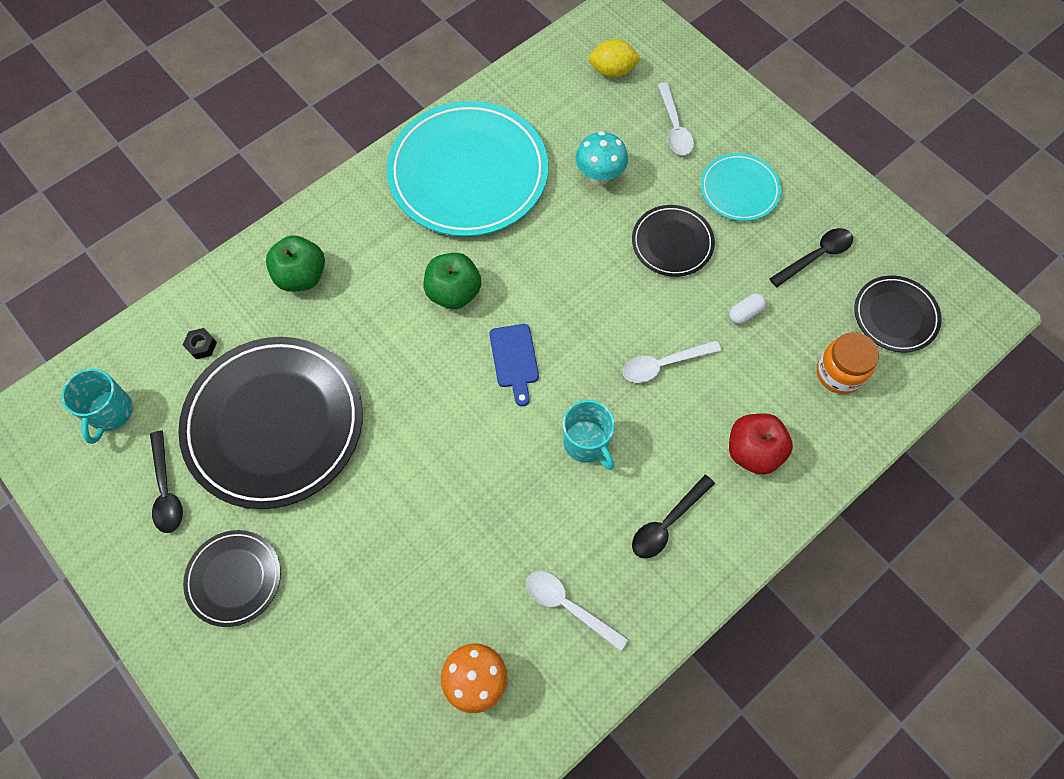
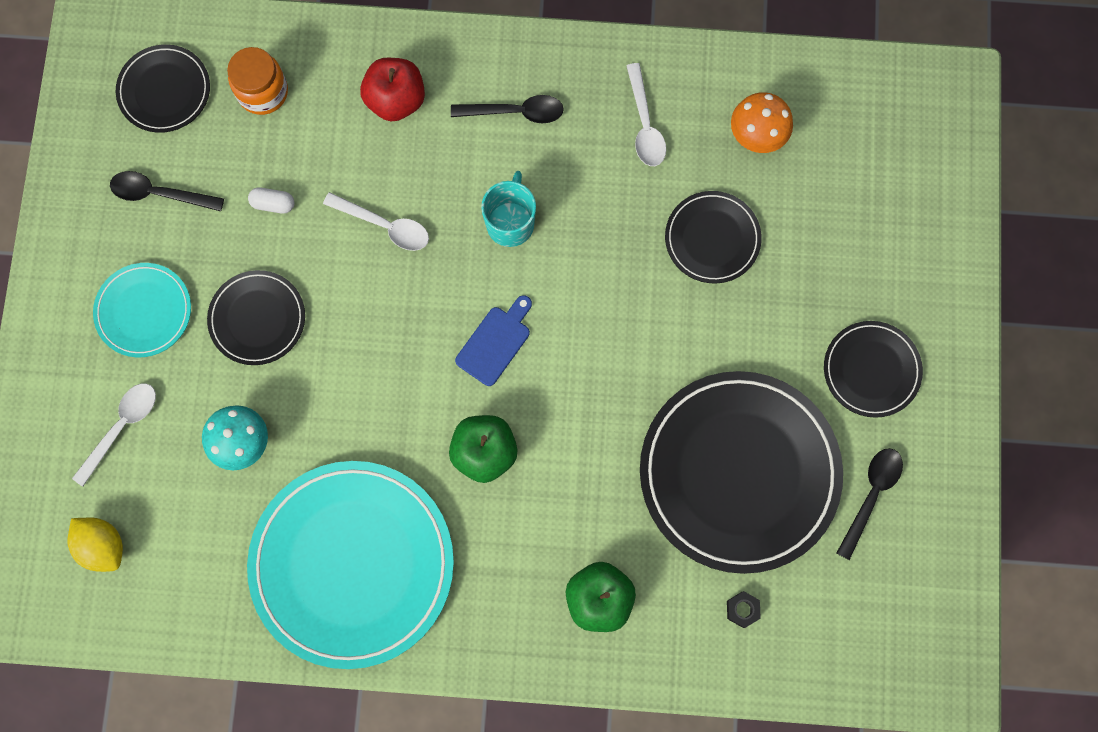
camera: 135 degrees left, 10 degrees up
(110, 413) = (868, 615): turquoise mug -> none
(436, 566) = (712, 238): none -> black plate

